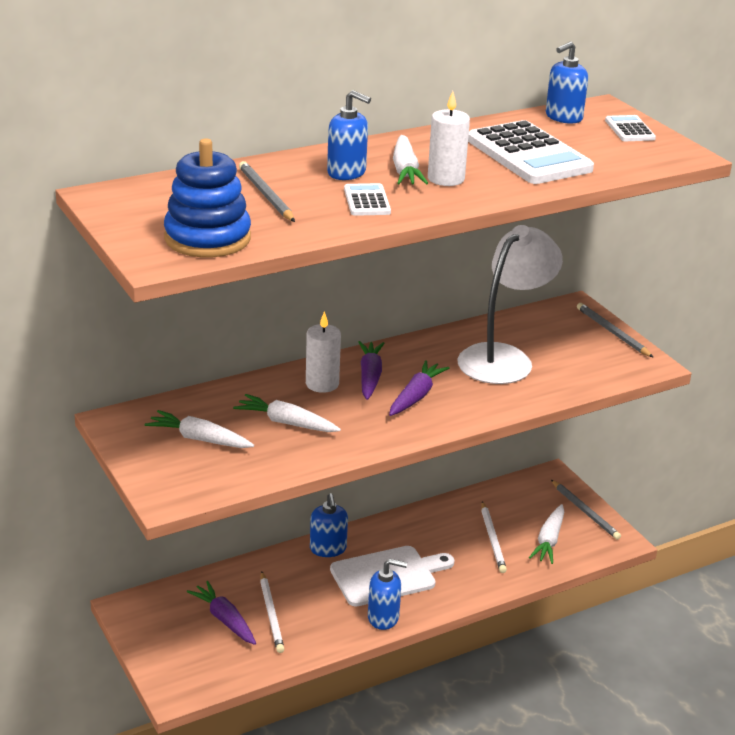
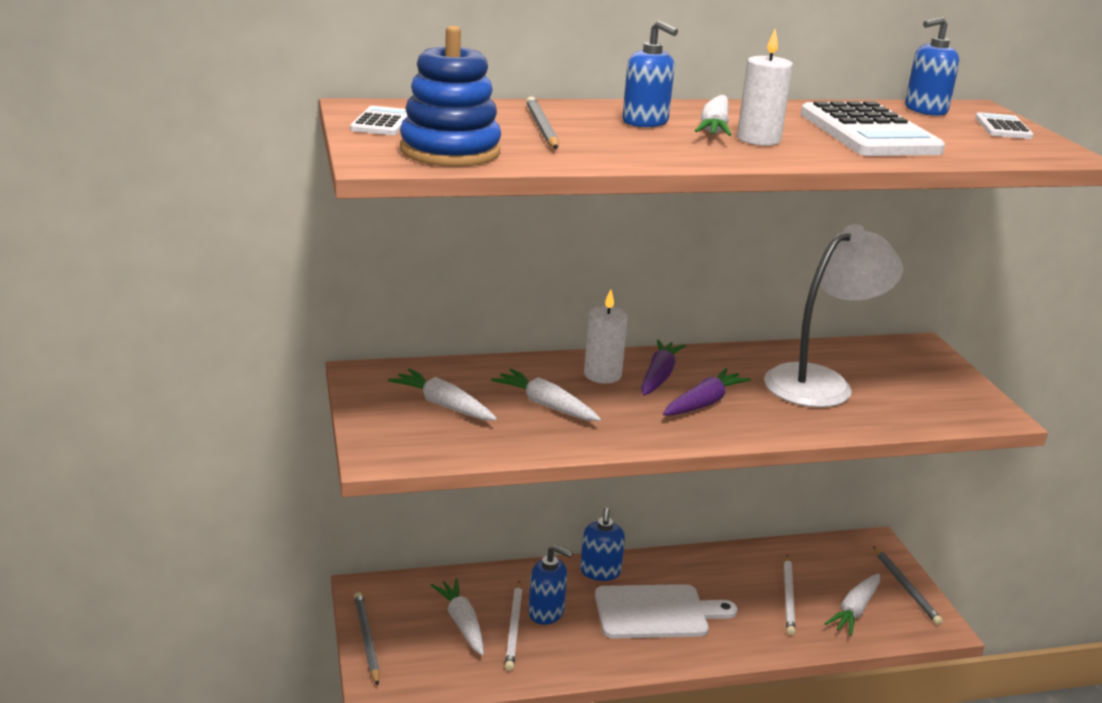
camera: 15 degrees right, 5 degrees down
(224, 619) = (462, 623): purple carrot -> white carrot
(367, 201) = (654, 145): white calculator -> white calculator (381, 122)
(383, 617) = (637, 656): blue soap dispenser -> blue soap dispenser (546, 612)
(612, 332) = (959, 377): grey pencil -> grey pencil (366, 639)

